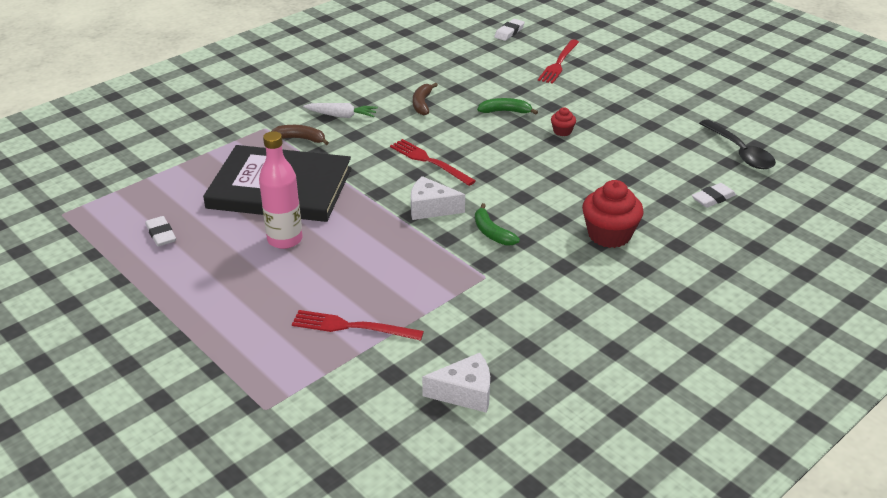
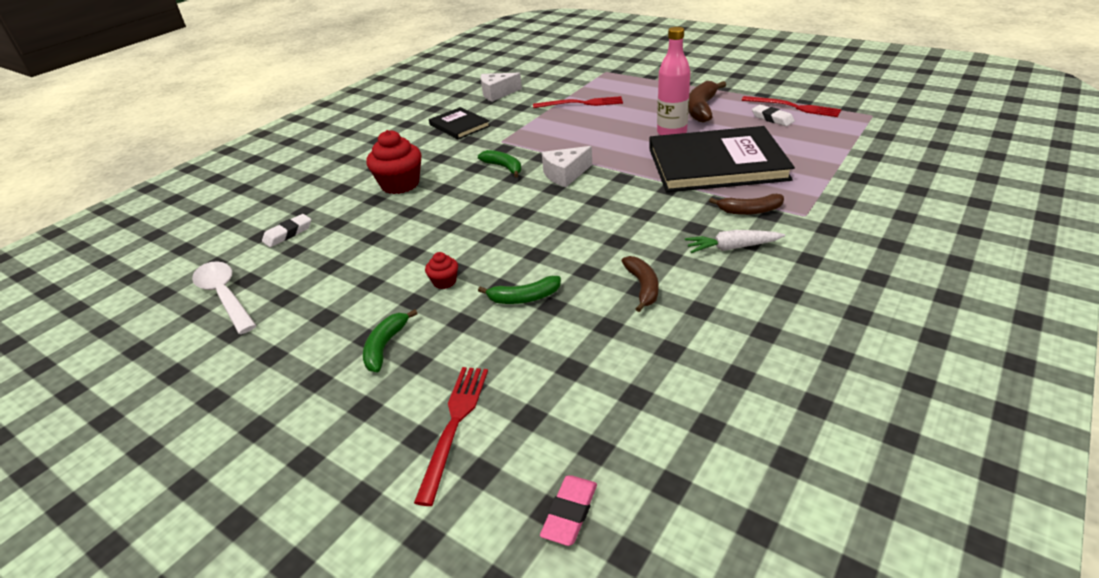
camera: 170 degrees right, 0 degrees up
(215, 272) = (702, 109): none -> brown banana
(429, 161) = (590, 214): red fork -> red fork (793, 107)
(431, 208) = (565, 174): white cheese -> white cheese turned 150 degrees clockwise
(509, 32) = (570, 513): white eraser -> pink eraser
(535, 323) = (459, 125): none -> black book
(602, 101) = (385, 346): none -> green banana
(740, 152) = (224, 296): black spoon -> white spoon

